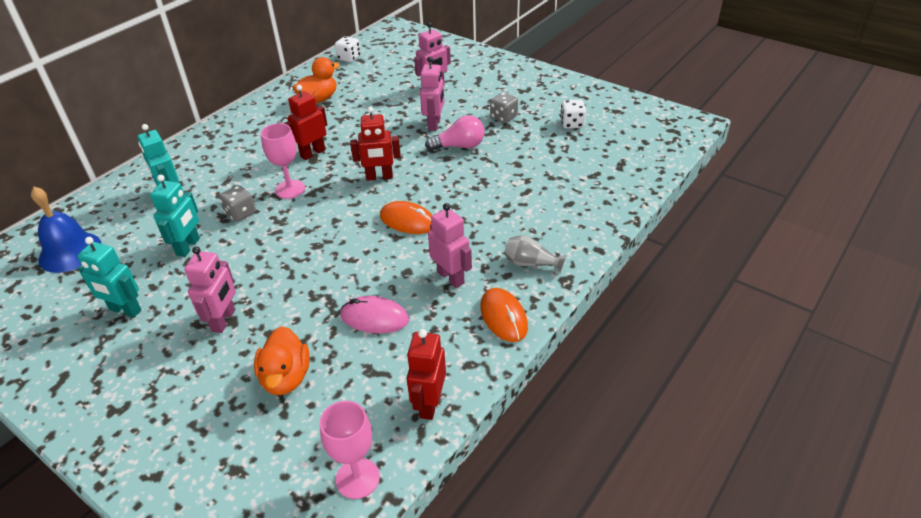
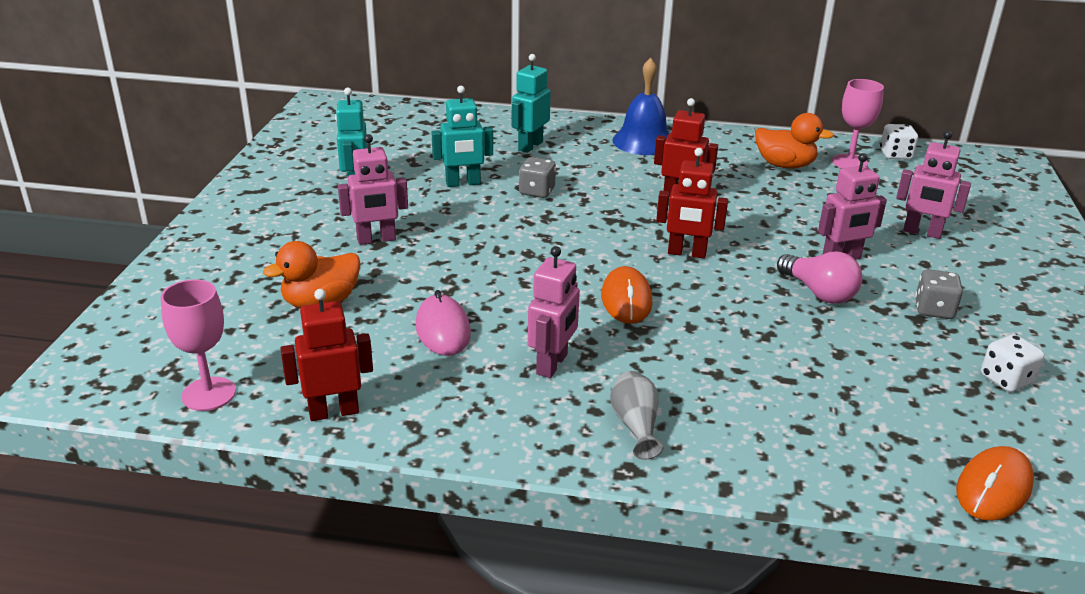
camera: 60 degrees right, 10 degrees down
(70, 252) = (409, 133): blue bell -> blue bell (643, 141)
(290, 189) = (604, 205): pink goblet -> pink goblet (849, 162)
(379, 177) = (686, 253): red robot -> red robot turned 45 degrees counterclockwise
(503, 317) = (513, 430): orange mouse -> orange mouse (994, 488)

